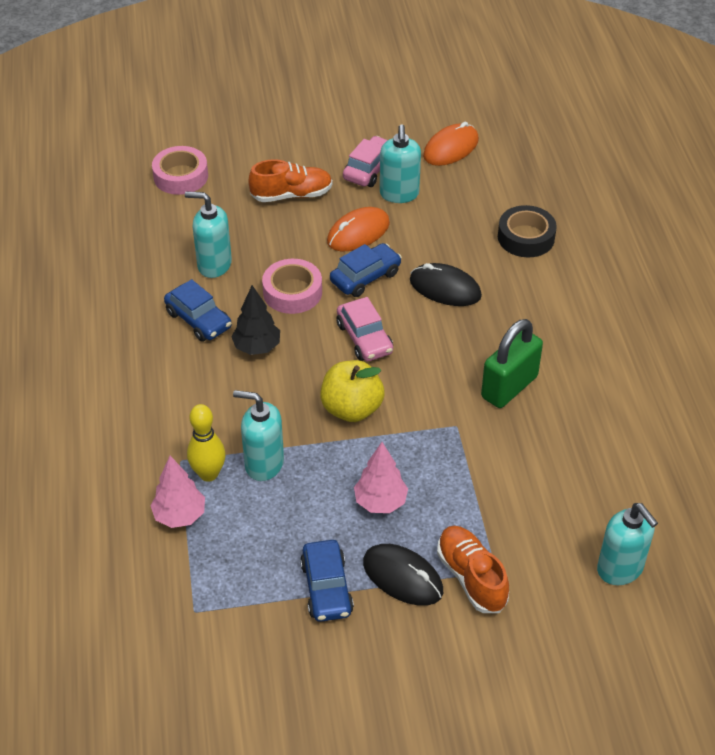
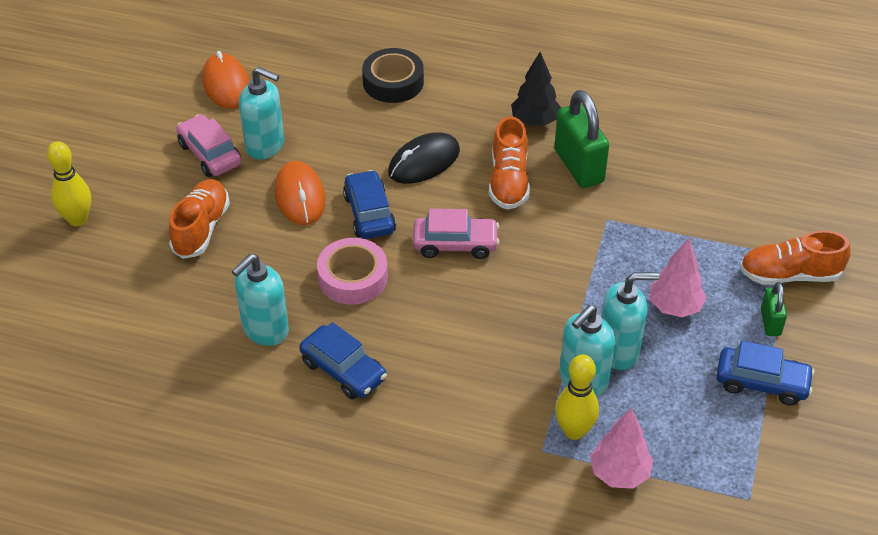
camera: 65 degrees left, 0 degrees up
(181, 176) = (93, 314): pink tape -> none
(198, 320) = (343, 370): blue car -> blue car turned 60 degrees clockwise
(257, 347) = (416, 333): black tree -> black tree (535, 121)
(262, 133) = (77, 219): none -> yellow bowling pin
(352, 409) = (545, 287): yellow apple -> none
(402, 577) = (770, 322): black mouse -> green padlock
(458, 347) = (508, 181): none -> orange shoe
(620, 569) = (818, 177): turquoise soap dispenser -> turquoise soap dispenser (618, 351)

